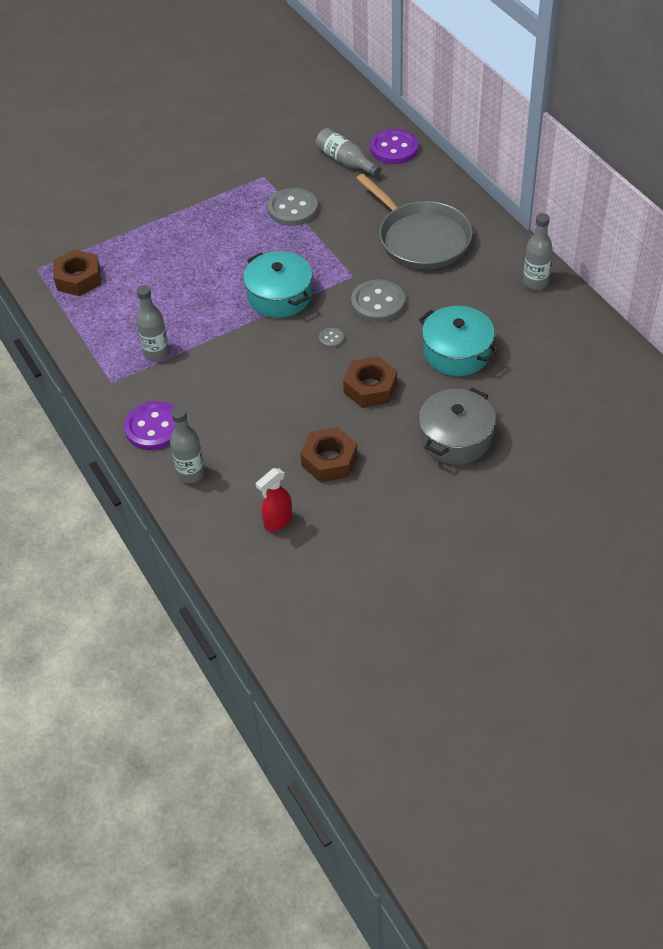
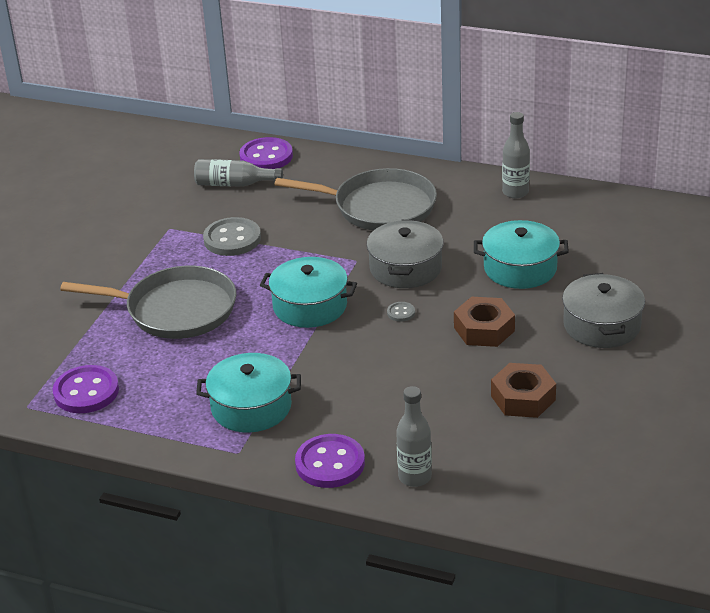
camera: 40 degrees left, 15 degrees down
(78, 279) = (86, 392): brown nut -> purple button
(156, 353) = (251, 407): grey bottle -> turquoise pot
(195, 247) = (175, 310): none -> grey pan
(277, 521) = (542, 466): red spray bottle -> none
(377, 303) = (405, 268): grey button -> grey pot

